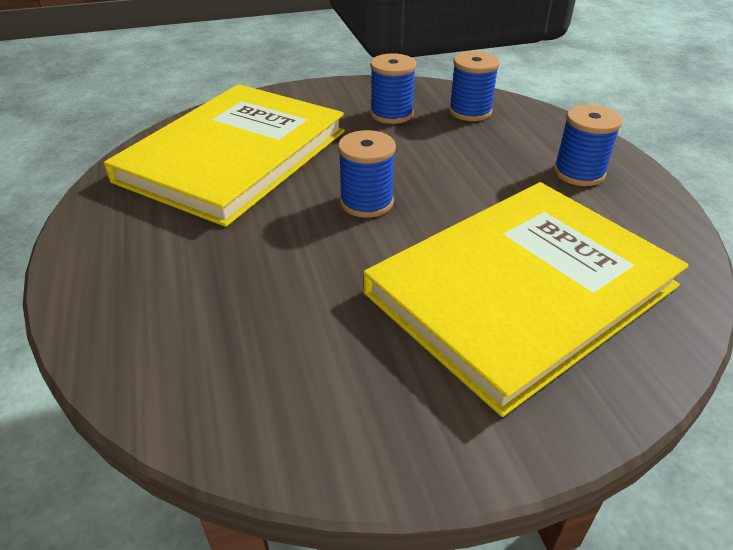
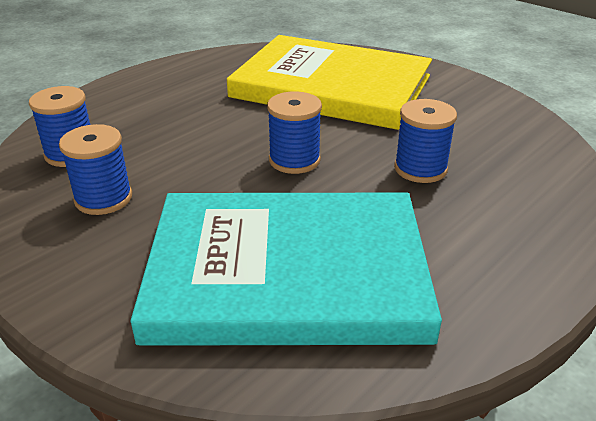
camera: 120 degrees left, 5 degrees down
(234, 155) = (287, 272): yellow book -> turquoise book
(579, 173) = (167, 89): blue spool -> blue spool (420, 169)

